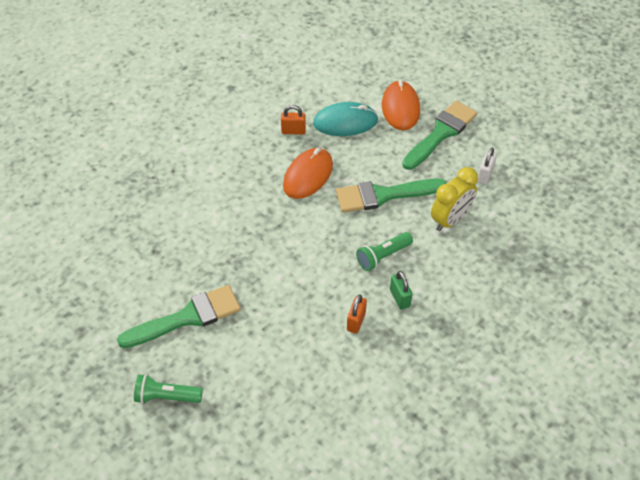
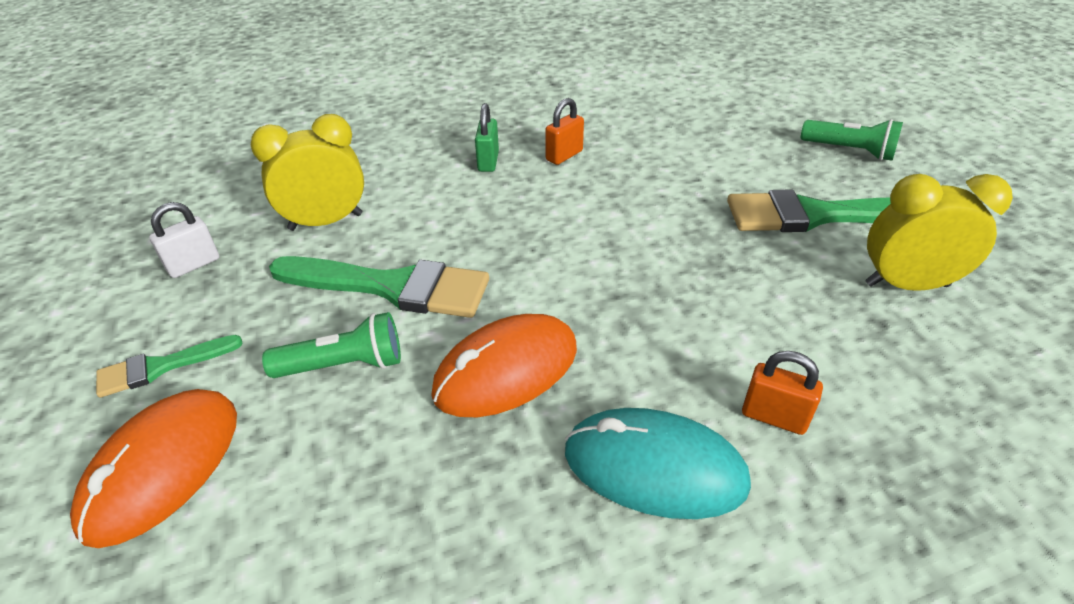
camera: 155 degrees left, 10 degrees down
(140, 279) = (906, 285): none -> yellow clock
(293, 131) = (471, 502): orange padlock -> orange padlock (774, 417)
(345, 122) = (325, 477): turquoise mouse -> turquoise mouse (654, 467)
(383, 256) = (471, 207): green flashlight -> green flashlight (344, 365)
(441, 133) = (161, 367): green brush -> green brush, size x0.53

